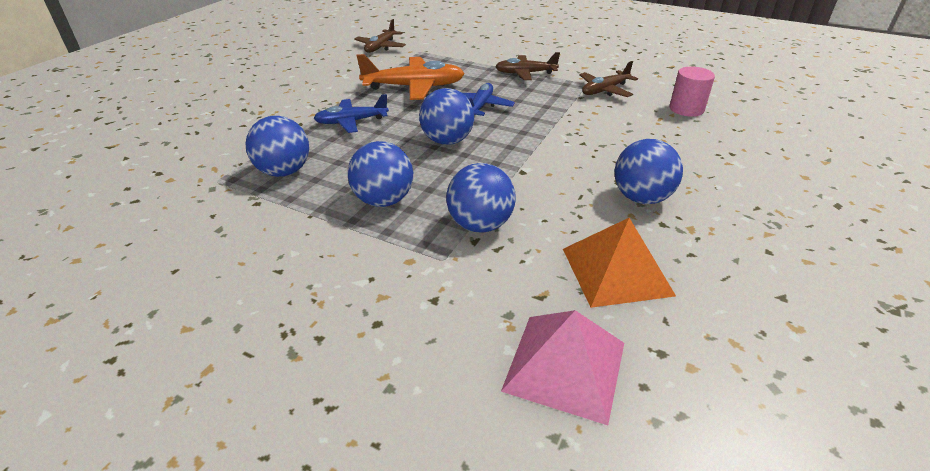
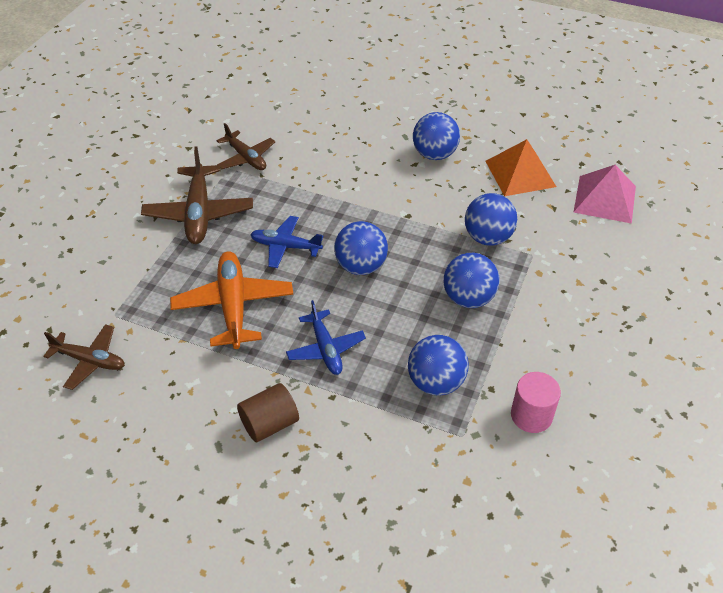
camera: 95 degrees left, 10 degrees up
(290, 100) = (269, 424): none -> brown cylinder
(525, 73) = (199, 213): brown plane -> brown plane, size x1.57
(686, 109) = (287, 113): pink cylinder -> pink cylinder (531, 415)

